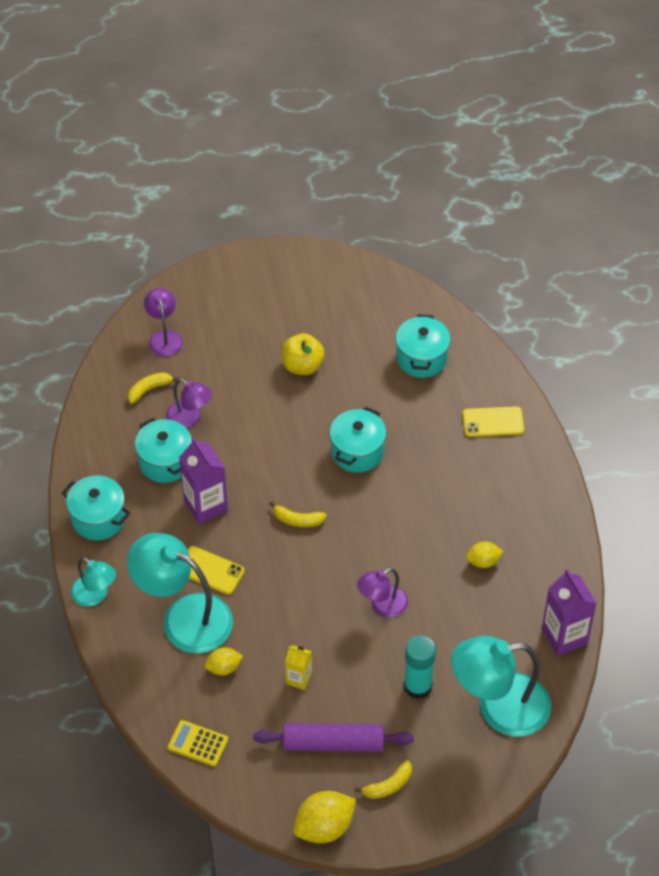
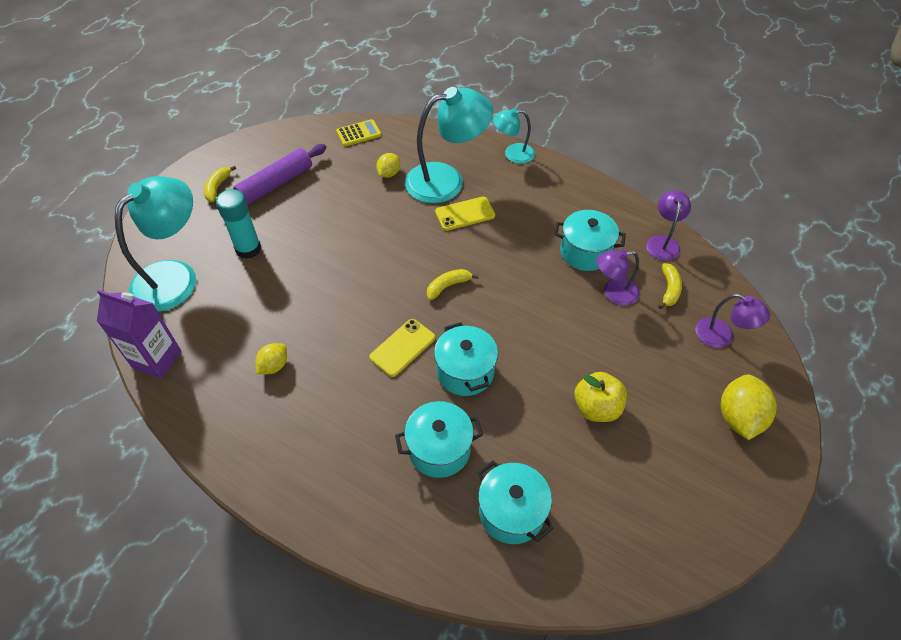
camera: 135 degrees right, 0 degrees up
(98, 518) = (572, 190): turquoise pot -> turquoise pot (439, 449)
(206, 506) = (520, 247): purple carton -> none
(299, 679) = (335, 199): yellow carton -> none
(324, 827) = (239, 146): yellow lemon -> yellow lemon (739, 417)
(382, 605) = (323, 278): purple lamp -> purple lamp (663, 242)
(493, 422) = (379, 502): yellow phone -> yellow phone (402, 347)

